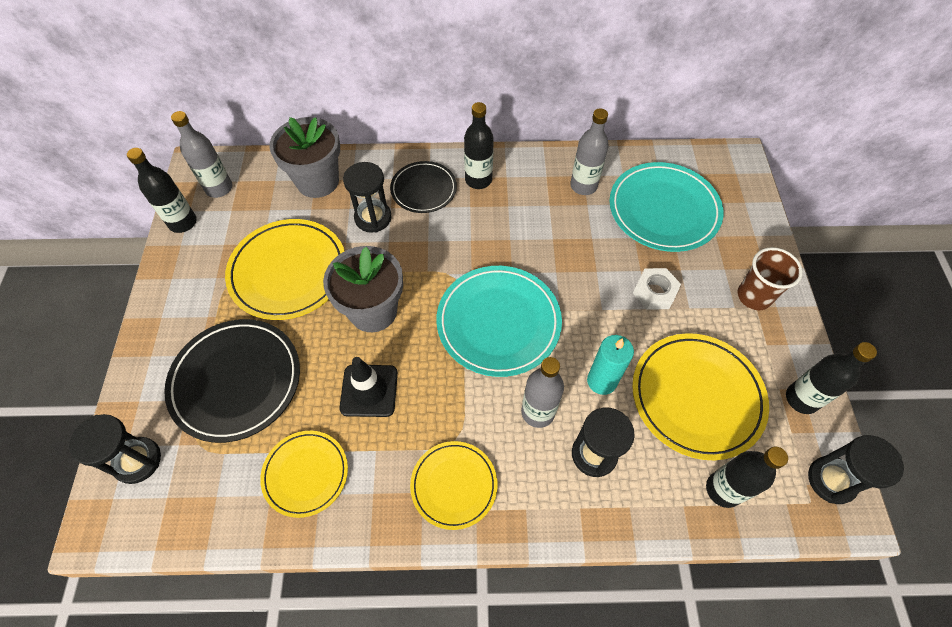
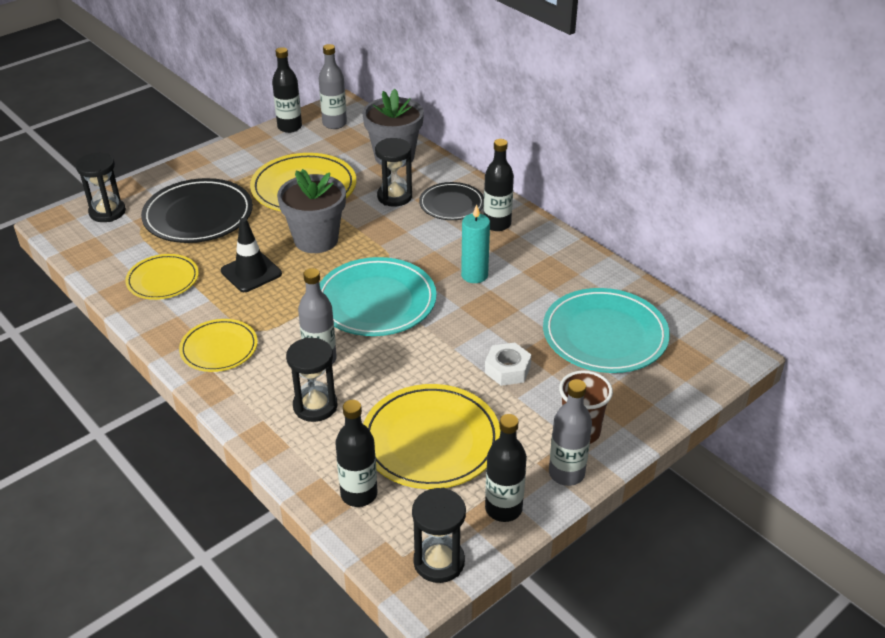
camera: 50 degrees right, 20 degrees down
(583, 186) = (567, 279): grey bottle -> grey bottle (566, 473)
(601, 381) = (385, 380): turquoise candle -> turquoise candle (474, 275)

